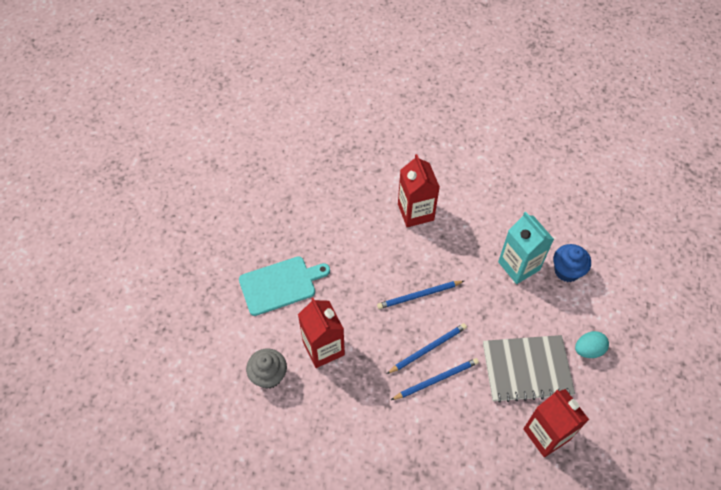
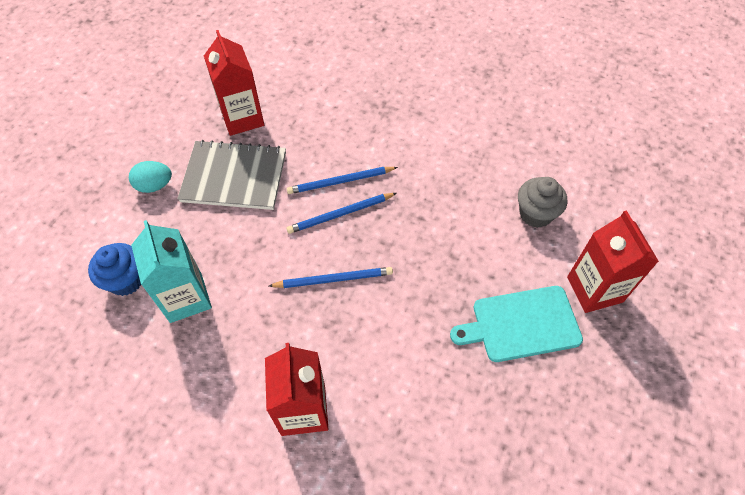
camera: 170 degrees left, 0 degrees up
(323, 348) = (468, 234): red carton -> red carton (594, 289)

